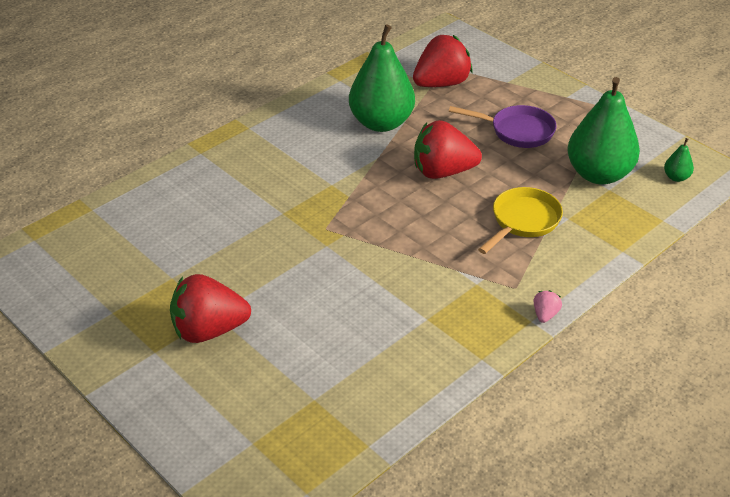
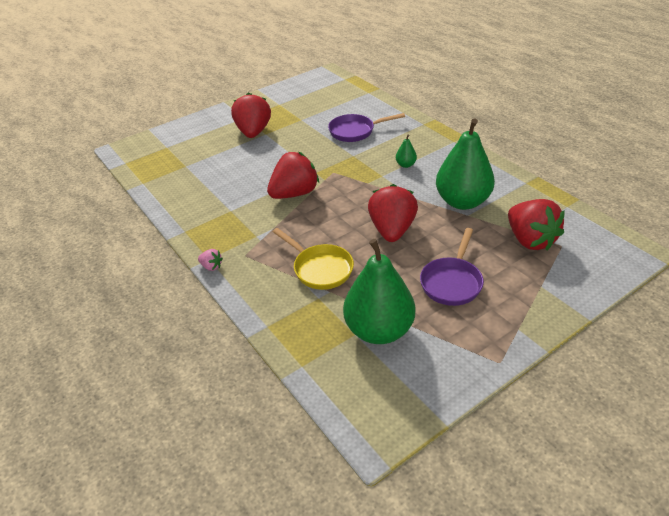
camera: 100 degrees right, 0 degrees up
(216, 215) = (355, 131): none -> purple pan
(380, 259) = (294, 193): none -> red strawberry
(676, 177) = (367, 394): green pear -> green pear (405, 165)

